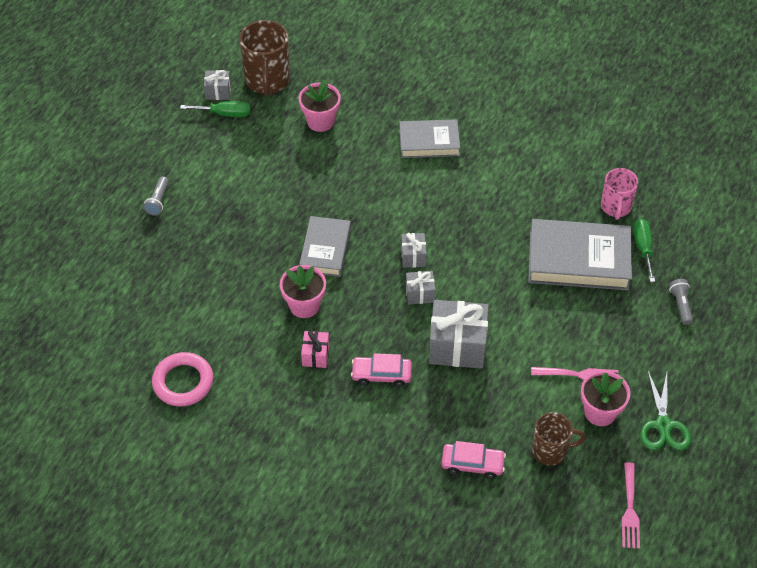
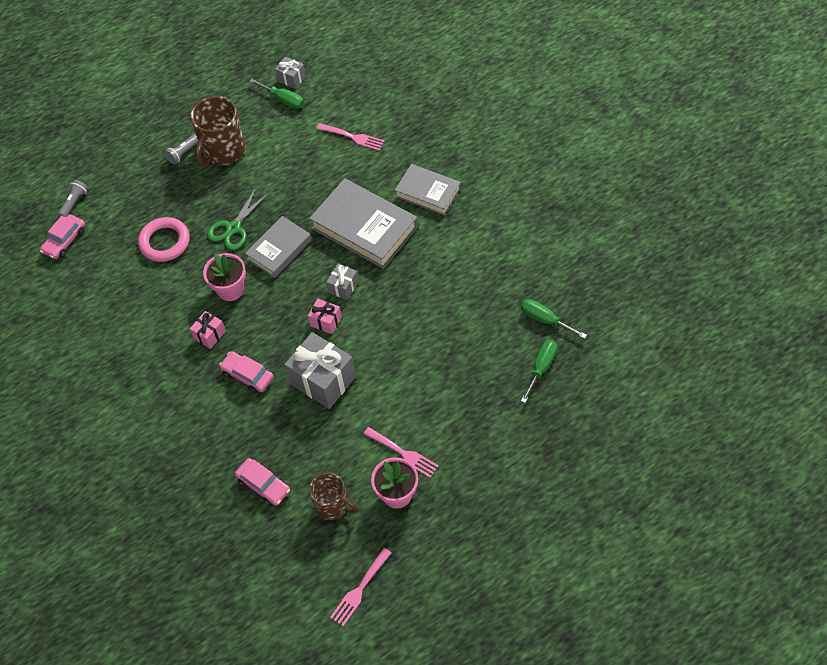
camera: 35 degrees right, 5 degrees up
(93, 334) = (64, 241): none -> pink car
(183, 382) = (100, 310): pink ring -> pink ring (165, 242)
(267, 81) = (336, 84): brown mug -> brown mug (223, 151)
(320, 121) = (353, 137): pink flower pot -> pink fork
(420, 294) = (326, 321): grey gift -> pink gift
(578, 260) = (477, 353): grey book -> grey book (364, 228)
(616, 207) = (545, 320): pink mug -> green screwdriver
(663, 425) = (441, 532): green scissors -> green scissors (233, 228)
(680, 305) = (536, 434): grey flashlight -> grey flashlight (74, 202)

